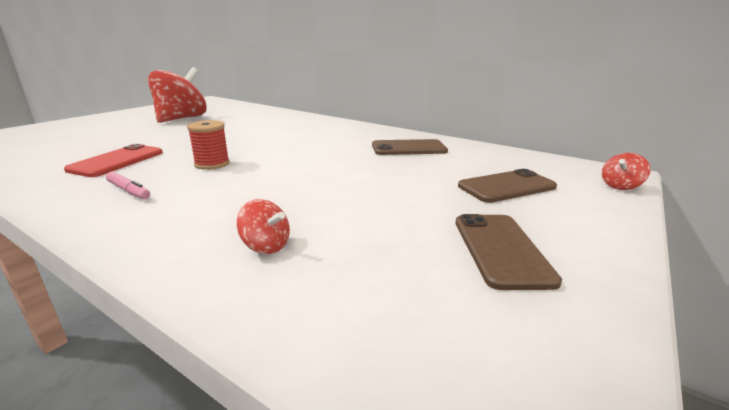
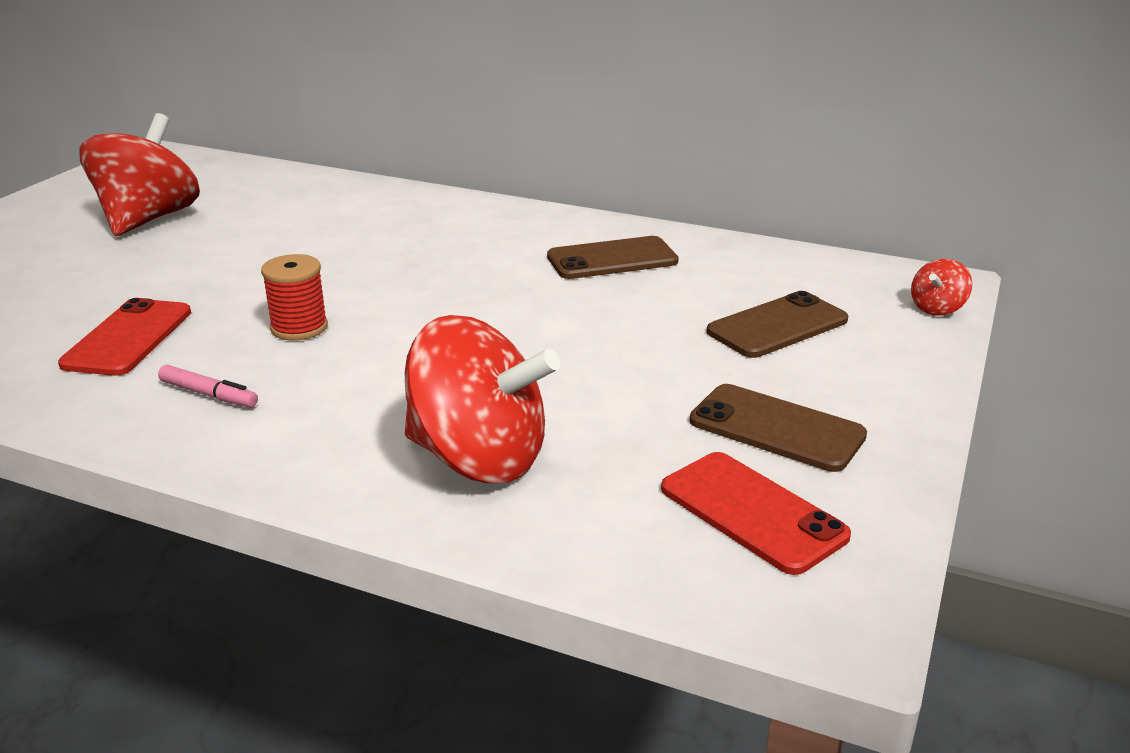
camera: 10 degrees left, 5 degrees up
(265, 246) = (478, 458): red spinning top -> red spinning top, size x2.33
(472, 318) = (752, 512): none -> red phone
(501, 249) = (776, 428): brown phone -> brown phone turned 45 degrees counterclockwise

